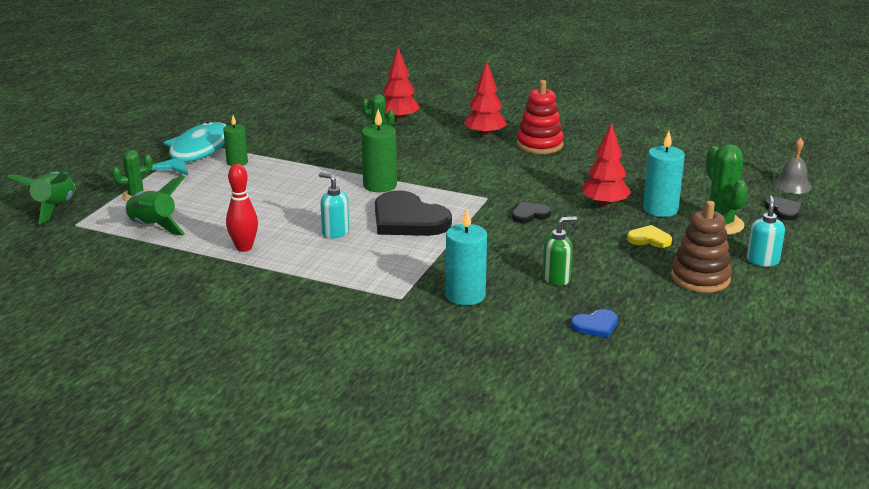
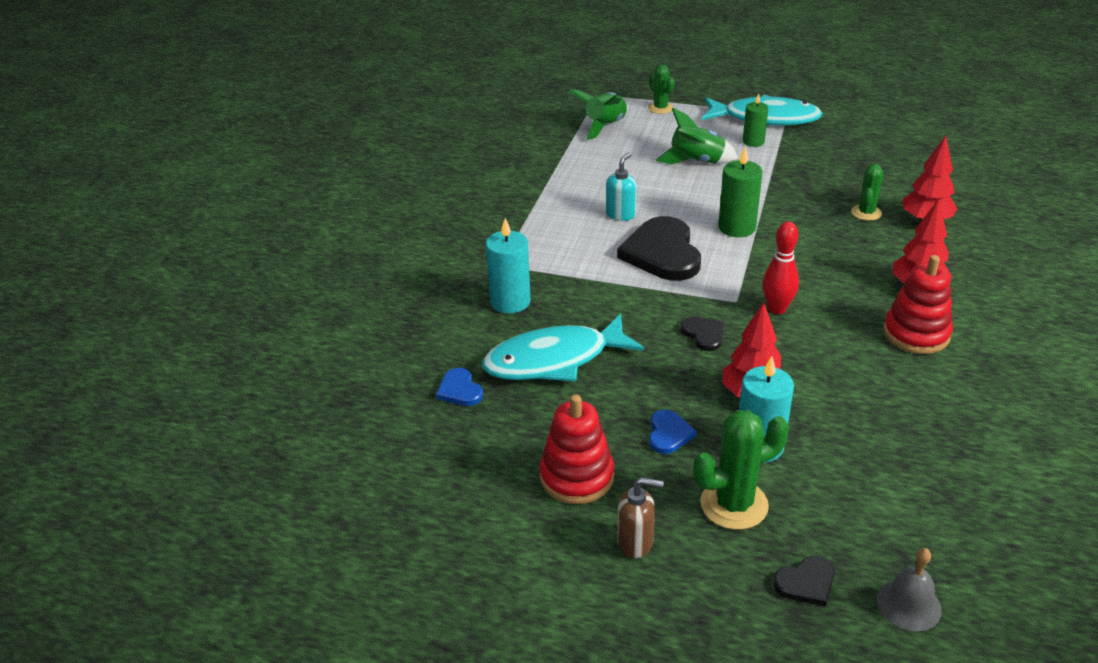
camera: 85 degrees right, 10 degrees up
(54, 208) = (625, 80): green rocket -> green rocket (696, 161)
(244, 248) = (578, 173): red bowling pin -> red bowling pin (777, 309)
(408, 219) = (662, 253): black heart -> black heart turned 45 degrees counterclockwise
(556, 278) = (554, 360): green soap dispenser -> turquoise fish
(649, 239) = (669, 434): yellow heart -> blue heart
(700, 278) = (576, 477): brown stacking toy -> red stacking toy
(762, 261) = (635, 542): turquoise soap dispenser -> brown soap dispenser

